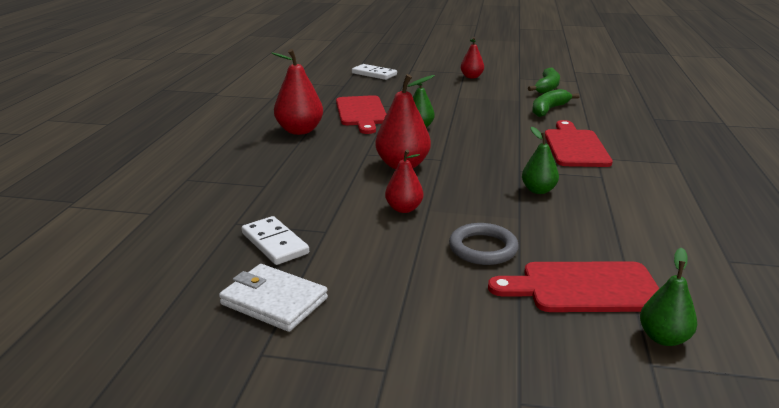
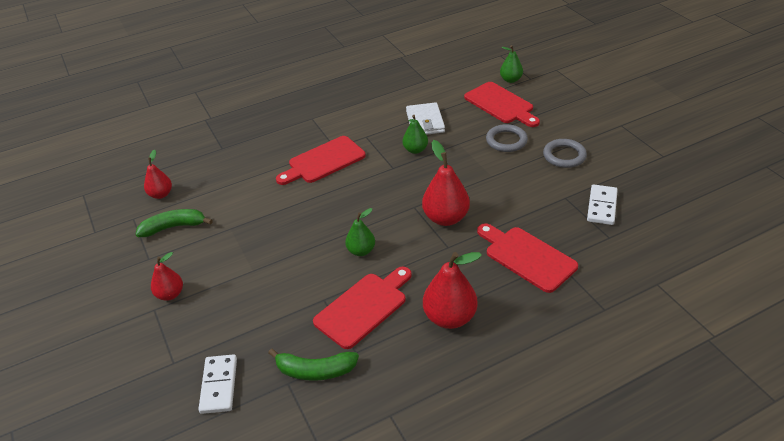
camera: 125 degrees left, 15 degrees up
(274, 301) = (636, 174): white wallet -> white wallet (425, 122)
(294, 176) = (527, 257): none -> red cutting board
(392, 271) = (564, 156): none -> grey ring
(404, 209) = (503, 184): red pear -> red pear (161, 194)
(549, 109) = (245, 202): green banana -> green banana (315, 371)

